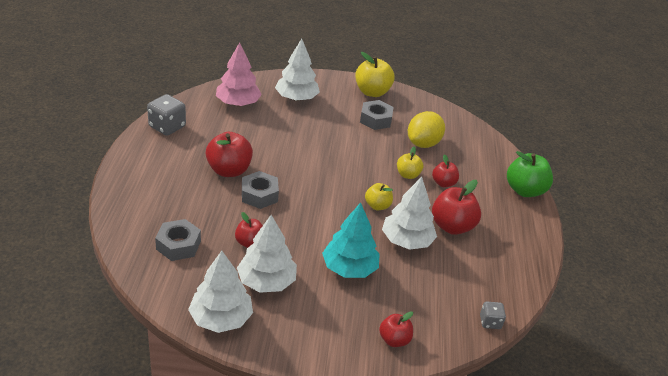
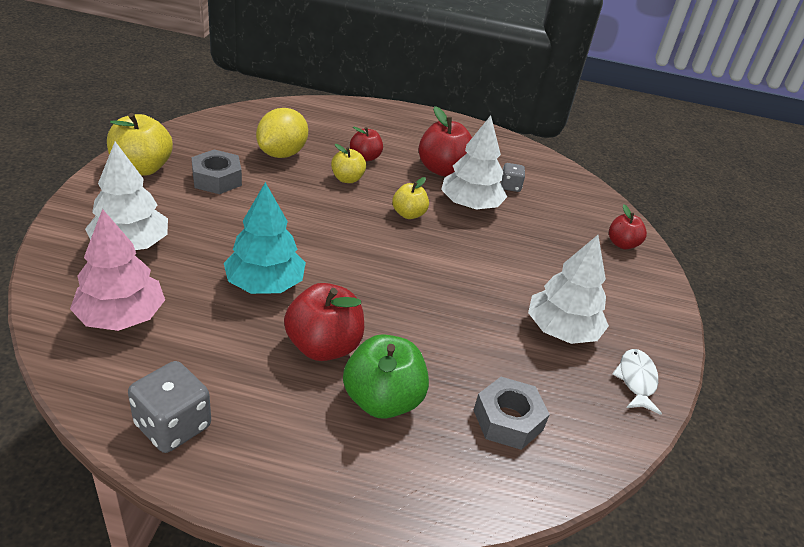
camera: 85 degrees left, 0 degrees up
(221, 318) = (636, 380): white tree -> white fish
(249, 242) = (491, 339): red apple -> none
(259, 195) = (387, 317): grey nut -> none
(349, 268) = (523, 256): turquoise tree -> turquoise tree (265, 284)
(423, 143) = (282, 153): yellow lemon -> yellow lemon turned 75 degrees clockwise
(490, 322) = (579, 180): grey dice -> grey dice (510, 186)
(524, 190) = (379, 111): green apple -> green apple (382, 400)

